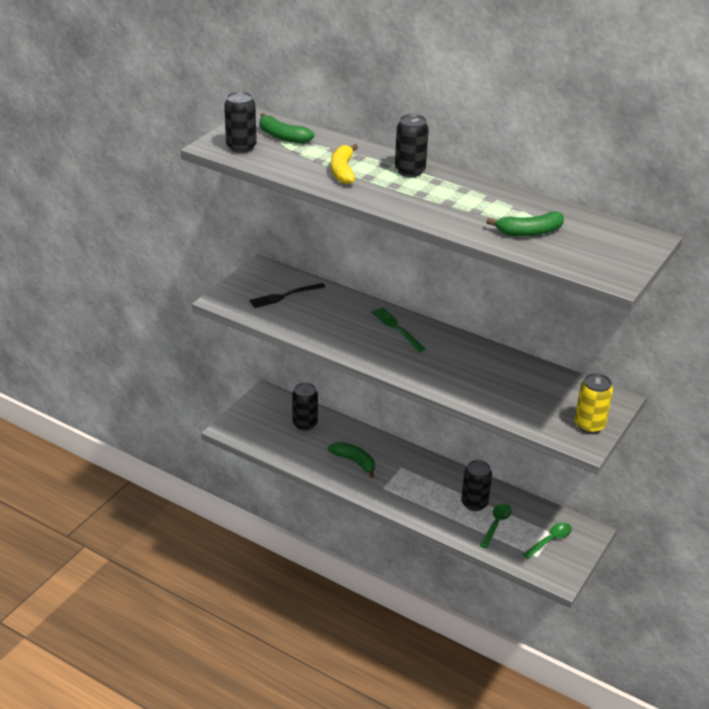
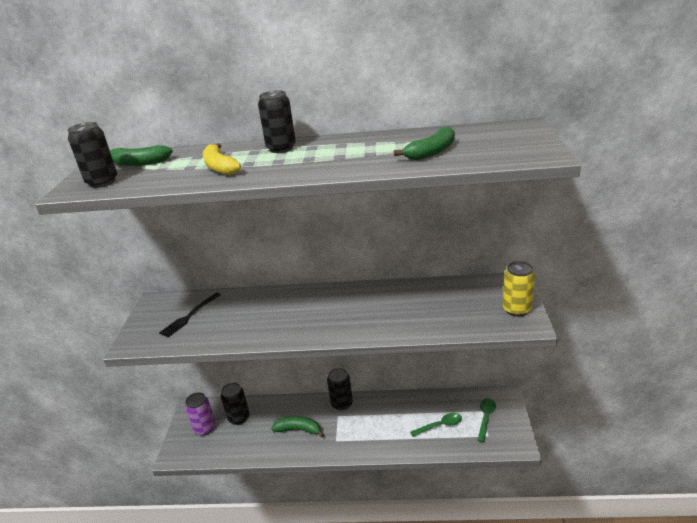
camera: 25 degrees left, 5 degrees down
(268, 418) = (205, 428): none -> purple can
(396, 328) = (304, 301): green fork -> none
(474, 503) = (411, 417): black can -> black can (342, 403)
(496, 524) = (440, 425): green spoon -> green spoon turned 75 degrees clockwise

